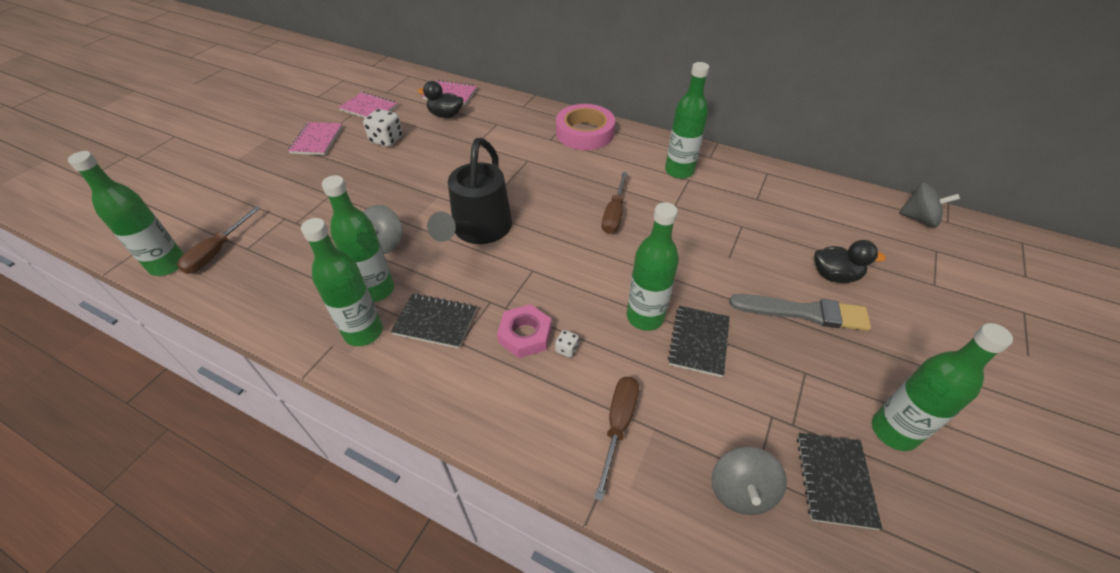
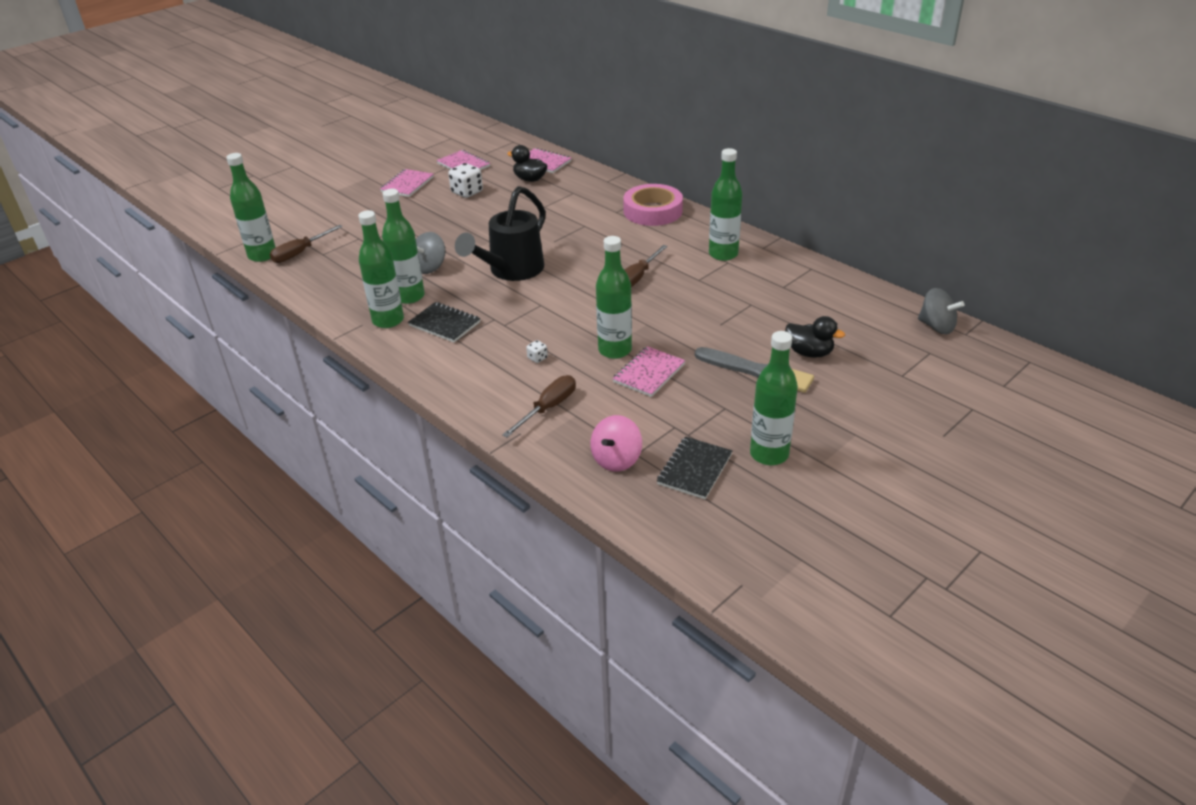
camera: 20 degrees right, 10 degrees down
(525, 335) = (509, 344): pink nut -> none
(698, 342) = (649, 373): black notebook -> pink notebook
(741, 491) = (616, 459): grey spinning top -> pink spinning top

